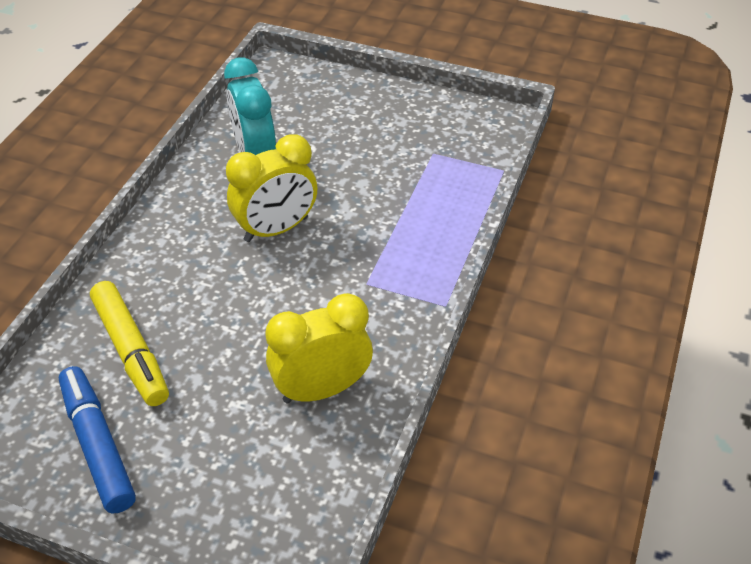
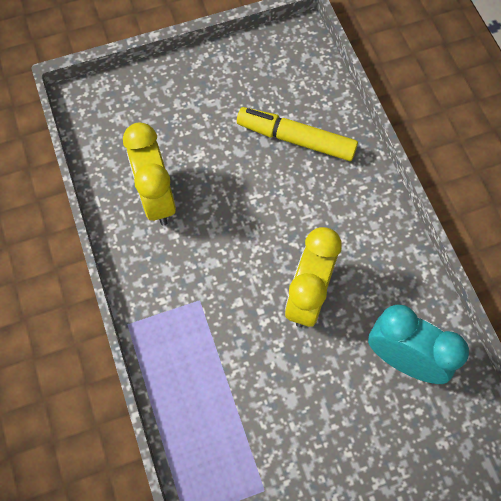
camera: 140 degrees right, 20 degrees up
(97, 445) = (249, 80): blue marker -> none
(322, 389) = (157, 199): yellow clock -> yellow clock turned 135 degrees clockwise

